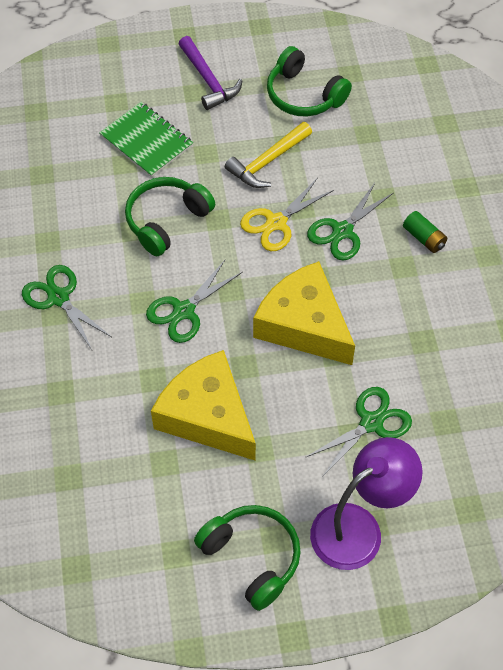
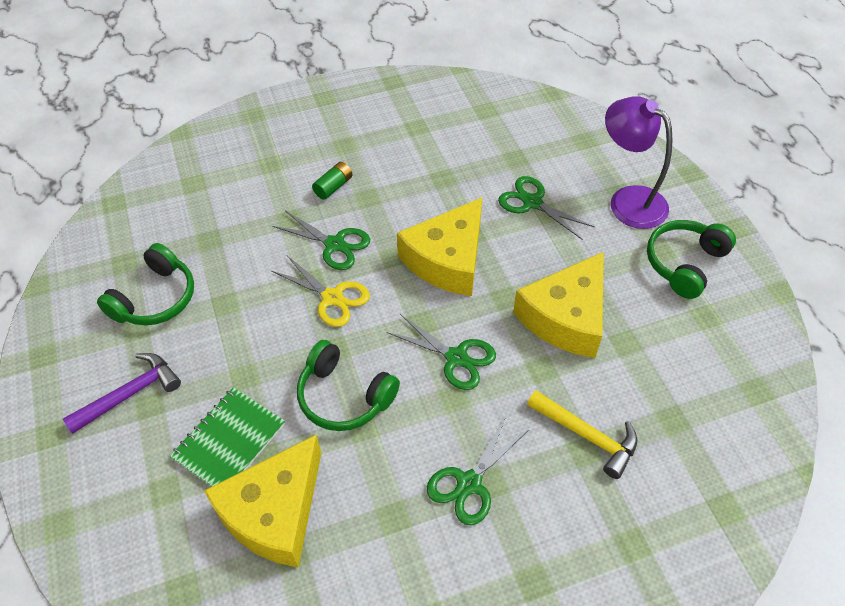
camera: 100 degrees left, 5 degrees down
(77, 166) = (274, 512): none -> yellow cheese
(267, 162) = (252, 317): yellow hammer -> yellow hammer (587, 436)

